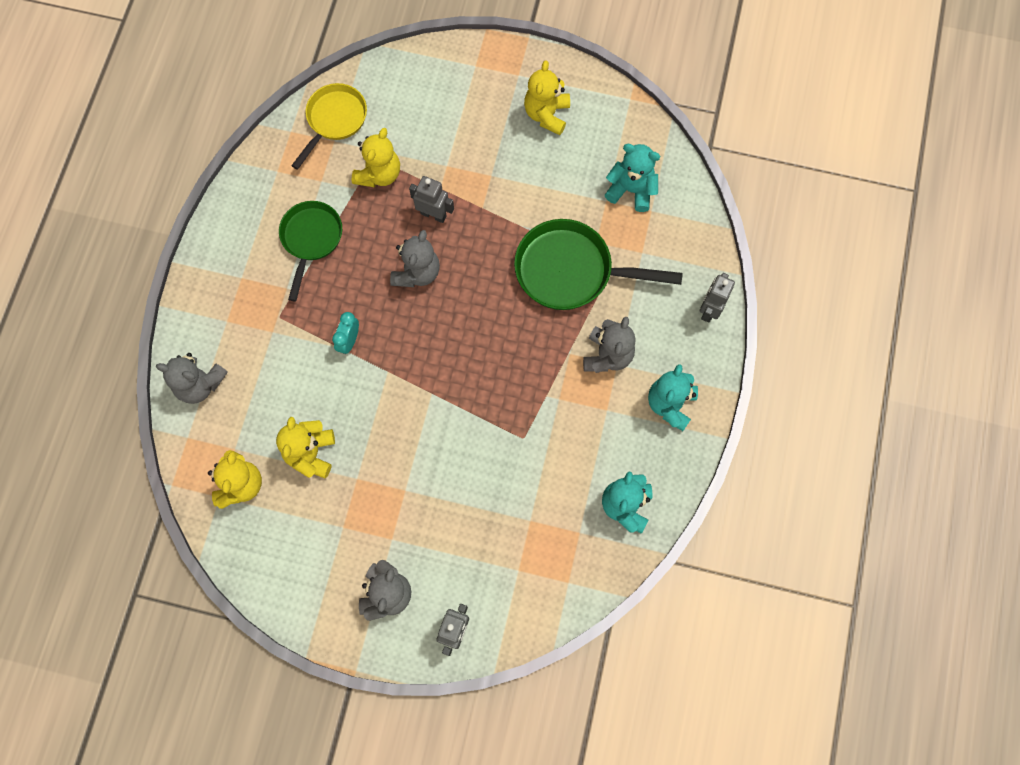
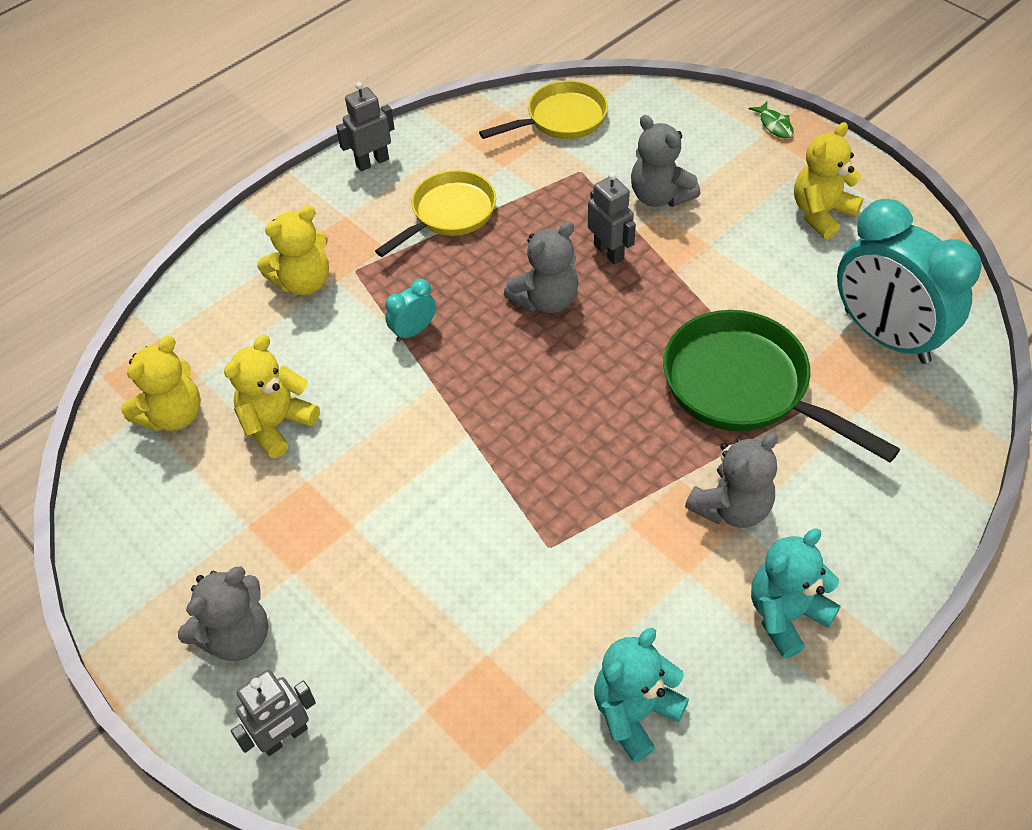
camera: 35 degrees right, 20 degrees down
(200, 384) = (217, 293): grey teddy bear -> grey teddy bear (659, 196)
(311, 240) = (449, 214): green pan -> yellow pan
(379, 174) = (574, 187): yellow teddy bear -> yellow teddy bear (303, 282)
(479, 54) = (774, 125): none -> green fish
(631, 190) = (886, 336): turquoise teddy bear -> turquoise clock
(709, 309) = (918, 525): grey robot -> grey robot (372, 162)

